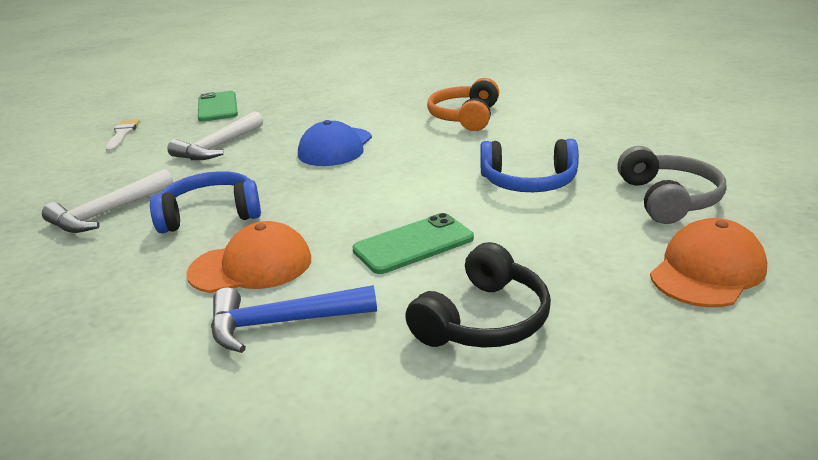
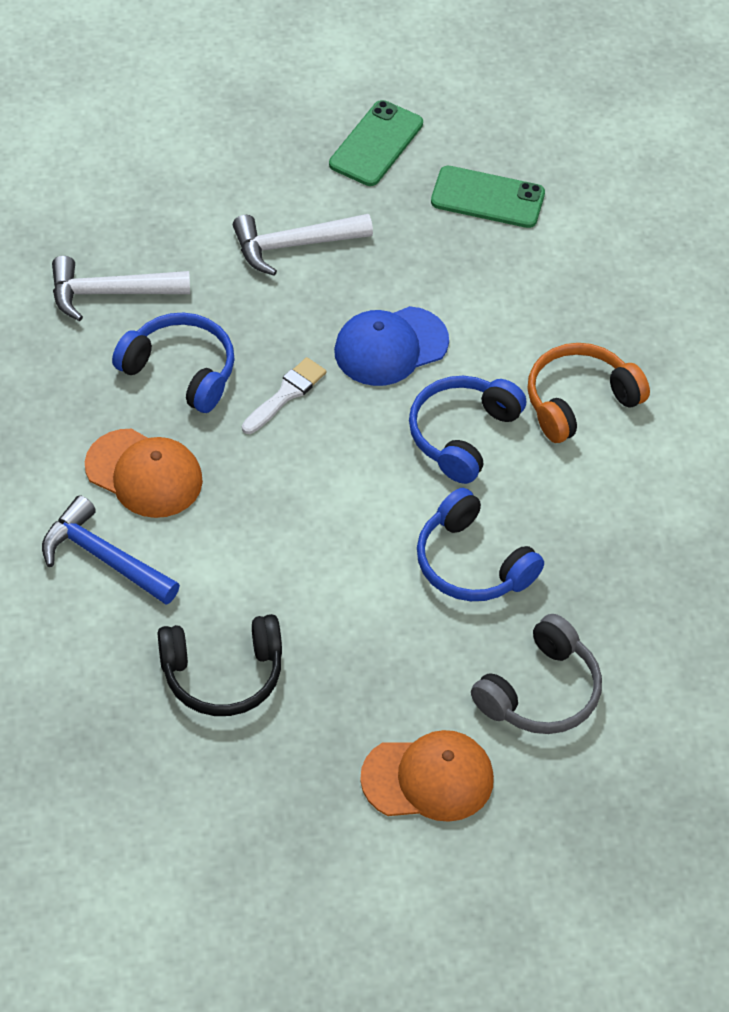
camera: 40 degrees right, 25 degrees up
(122, 134) = (235, 132): white brush -> white brush (286, 394)
(413, 244) = (278, 556): green phone -> green phone (487, 198)
(431, 151) = (462, 435): none -> blue headphones

